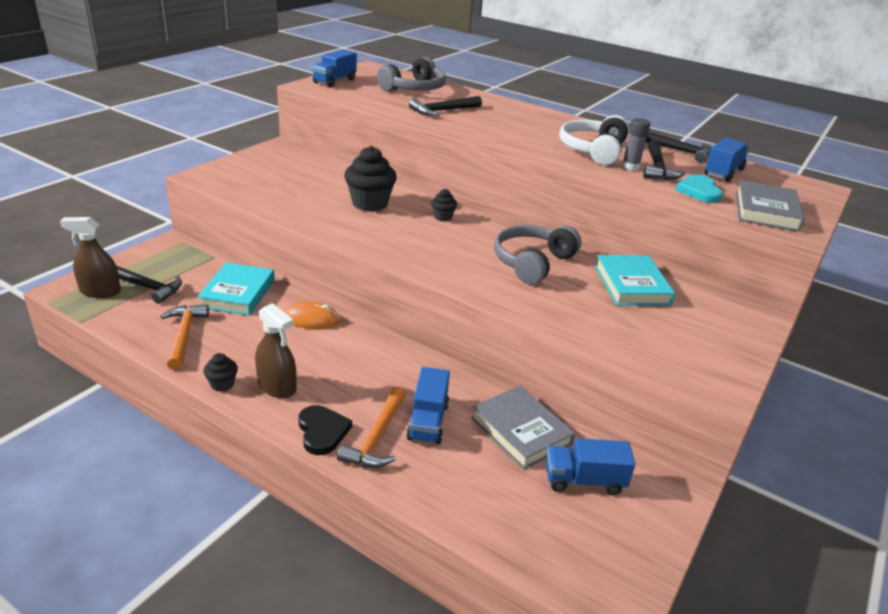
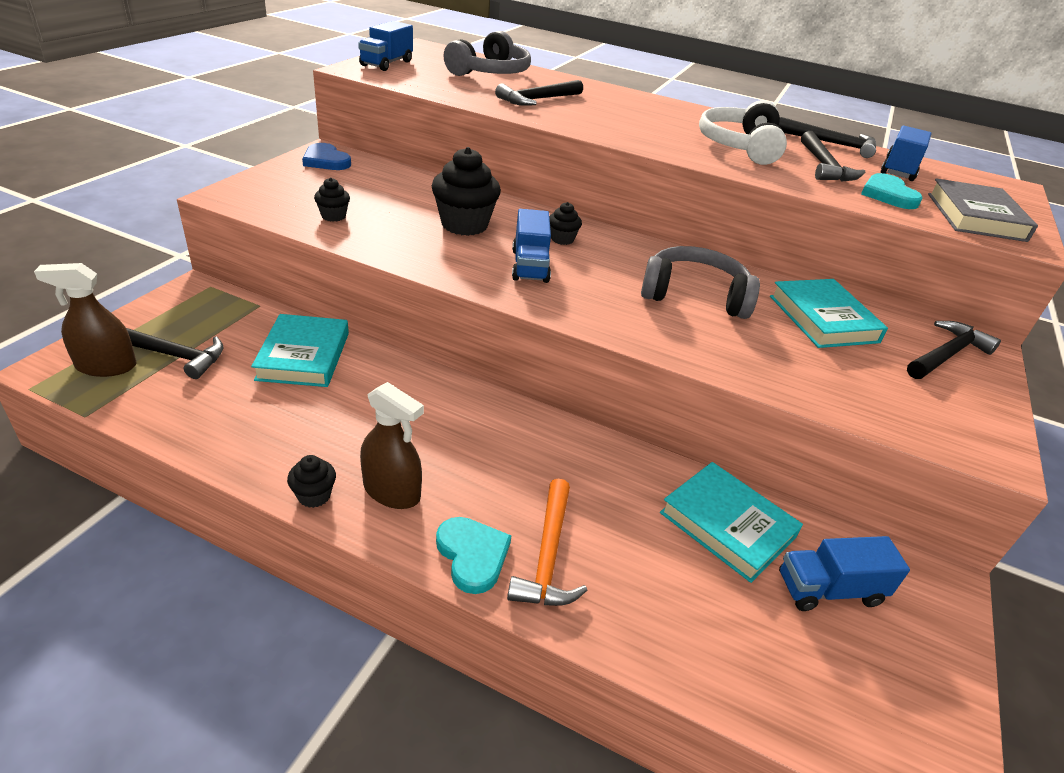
camera: 10 degrees left, 5 degrees up
(184, 336) = (242, 425): orange hammer -> none
(273, 193) = (333, 216): none -> black cupcake
(279, 153) = (326, 161): none -> blue heart
(311, 319) = (411, 386): orange mouse -> none
(322, 431) = (472, 555): black heart -> turquoise heart
(428, 421) = (607, 523): blue truck -> blue truck (530, 266)
(520, 431) = (727, 525): grey book -> turquoise book
(532, 262) = (694, 295): grey headphones -> grey headphones turned 75 degrees clockwise
(630, 166) = (793, 165): grey glue stick -> none
(725, 317) = (946, 354): none -> black hammer

